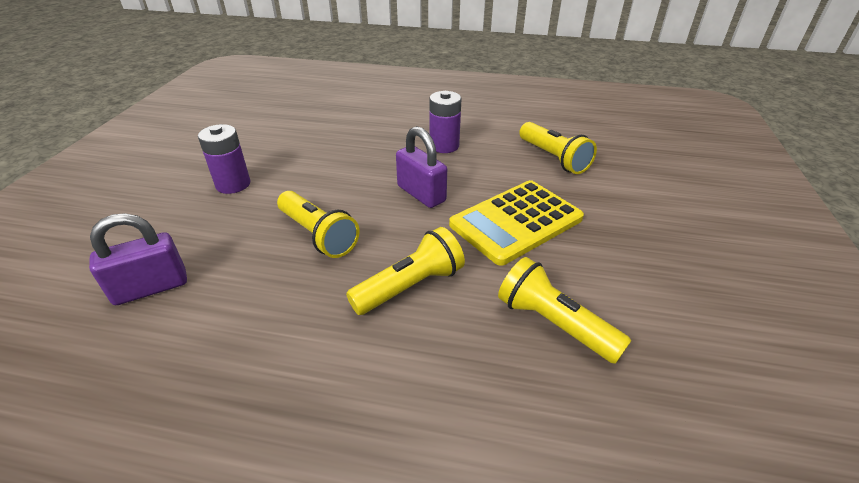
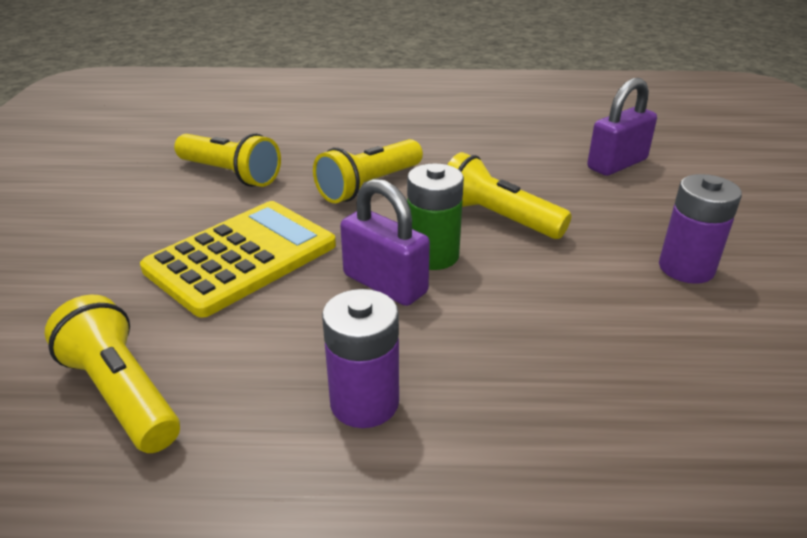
camera: 170 degrees right, 5 degrees down
(383, 209) = (433, 255): none -> green battery

